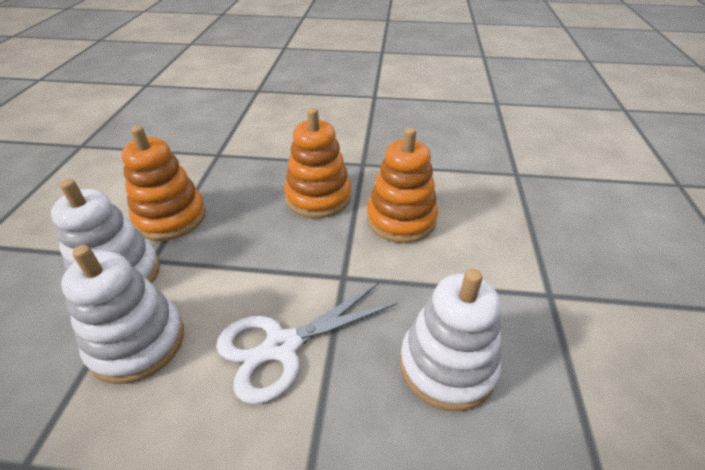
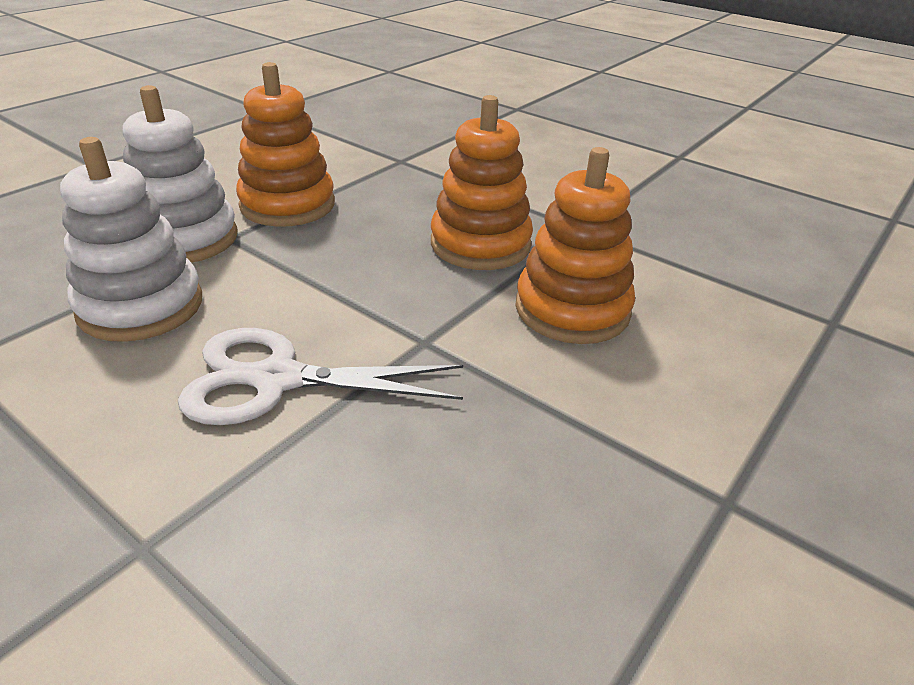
camera: 30 degrees right, 5 degrees down
(447, 365) = (463, 505): white stacking toy -> none

